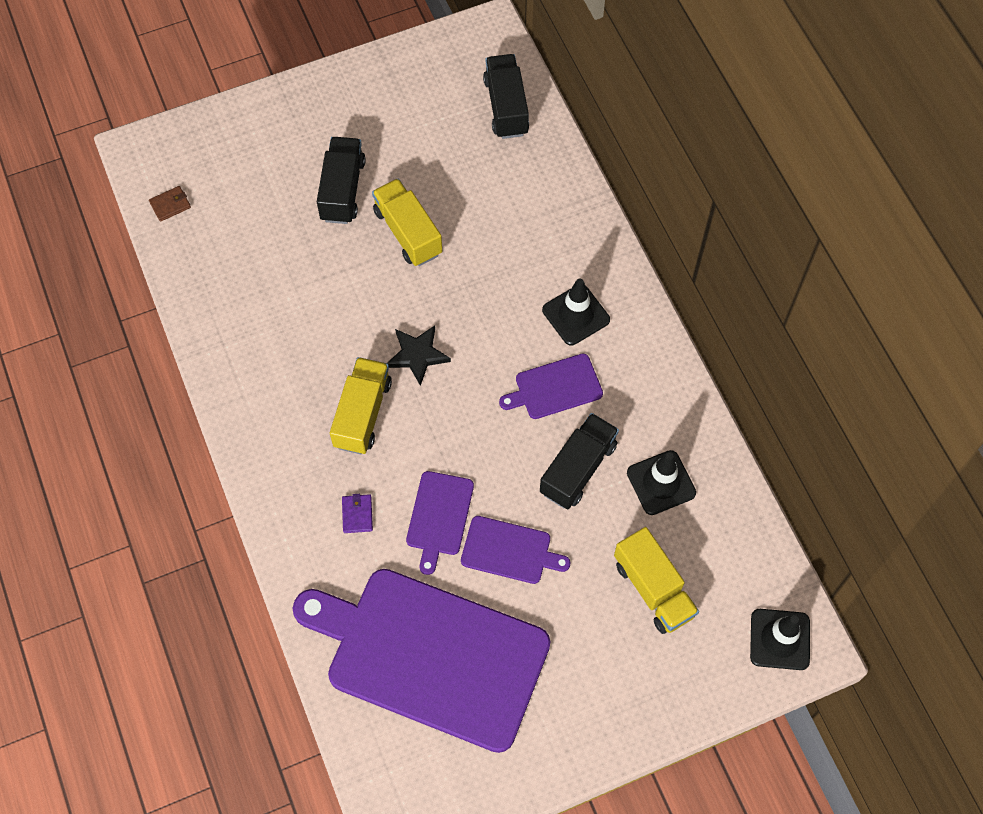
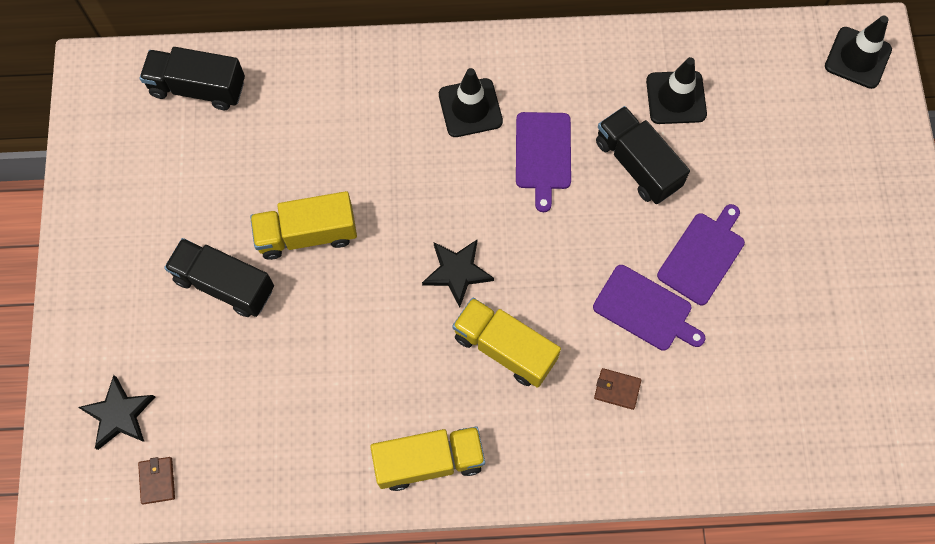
camera: 70 degrees left, 5 degrees up
(212, 160) = (119, 415): none -> black star
(357, 514) = (617, 389): purple wallet -> brown wallet
(430, 655) = (789, 365): purple cutting board -> none
(653, 589) = (780, 143): yellow truck -> yellow truck (429, 461)

